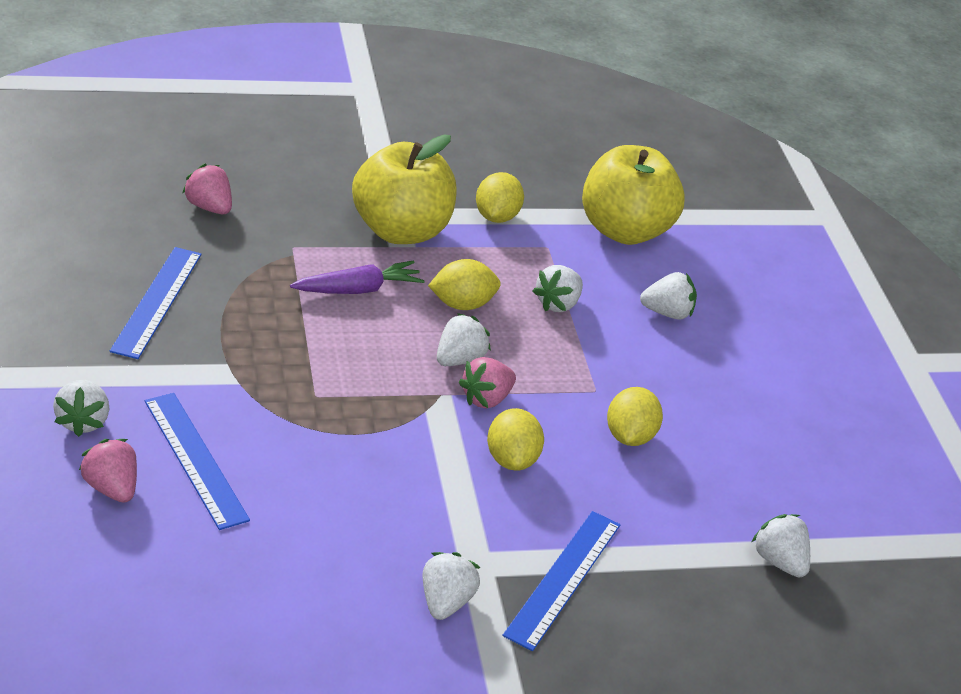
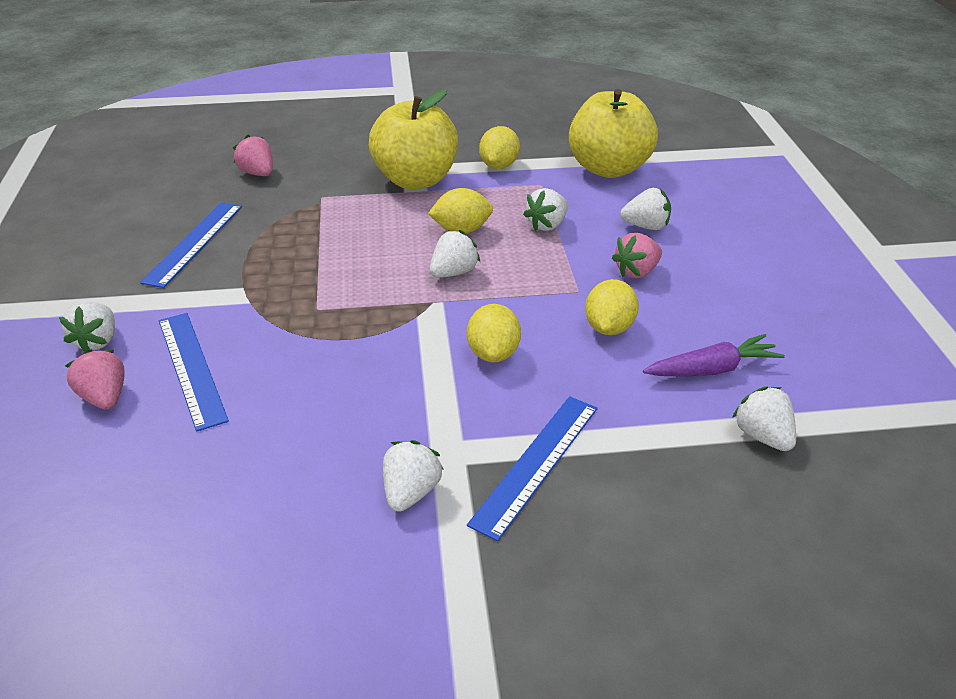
camera: 10 degrees right, 0 degrees up
(358, 289) = (371, 224): purple carrot -> purple carrot (711, 369)
(486, 399) = (474, 303): pink strawberry -> pink strawberry (637, 272)

